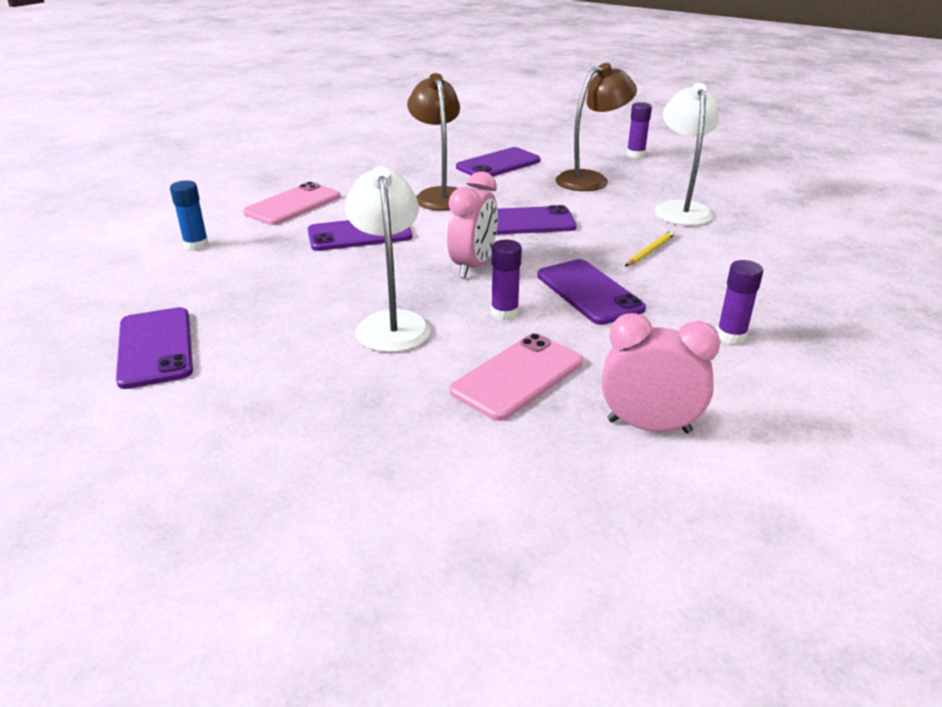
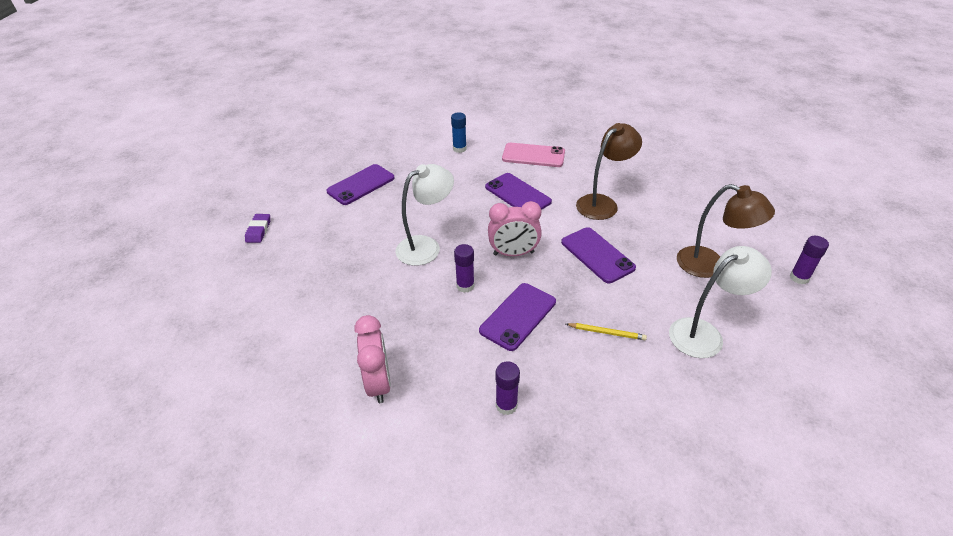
camera: 65 degrees right, 10 degrees up
(125, 501) = (258, 230): none -> purple eraser
(498, 164) = (686, 210): purple phone -> none
(517, 376) = (400, 313): pink phone -> none

